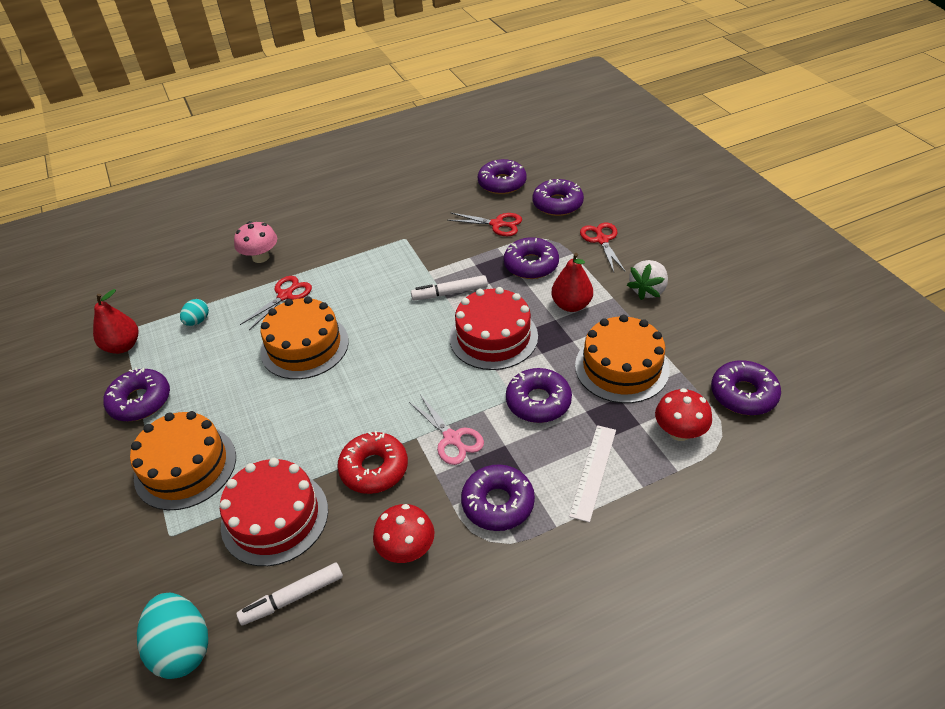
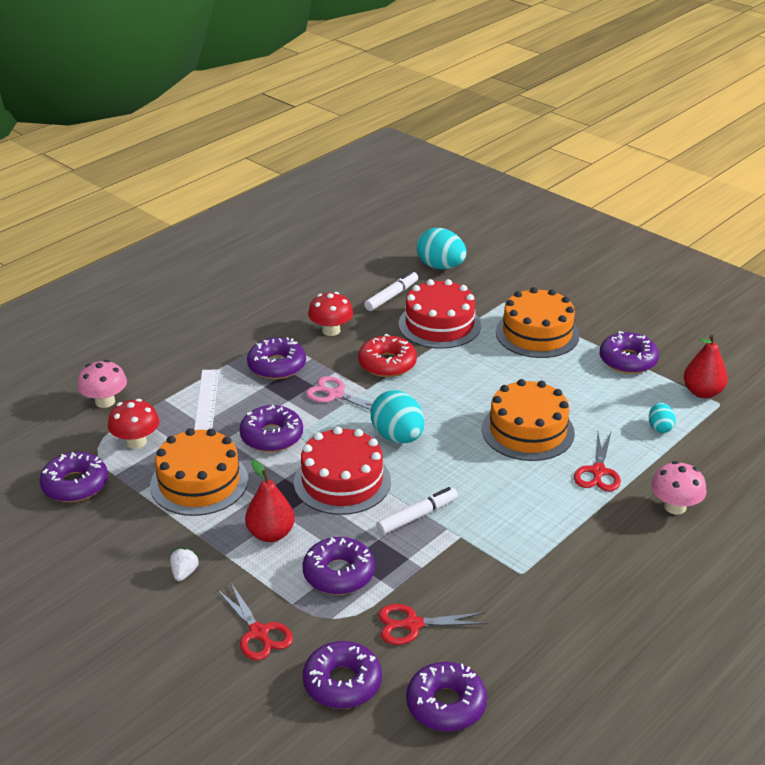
camera: 155 degrees right, 10 degrees down
(420, 369) = (397, 437): none -> turquoise egg
(648, 290) = (184, 573): white strawberry -> white strawberry, size x0.60
(714, 503) = (105, 401): none -> pink mushroom

